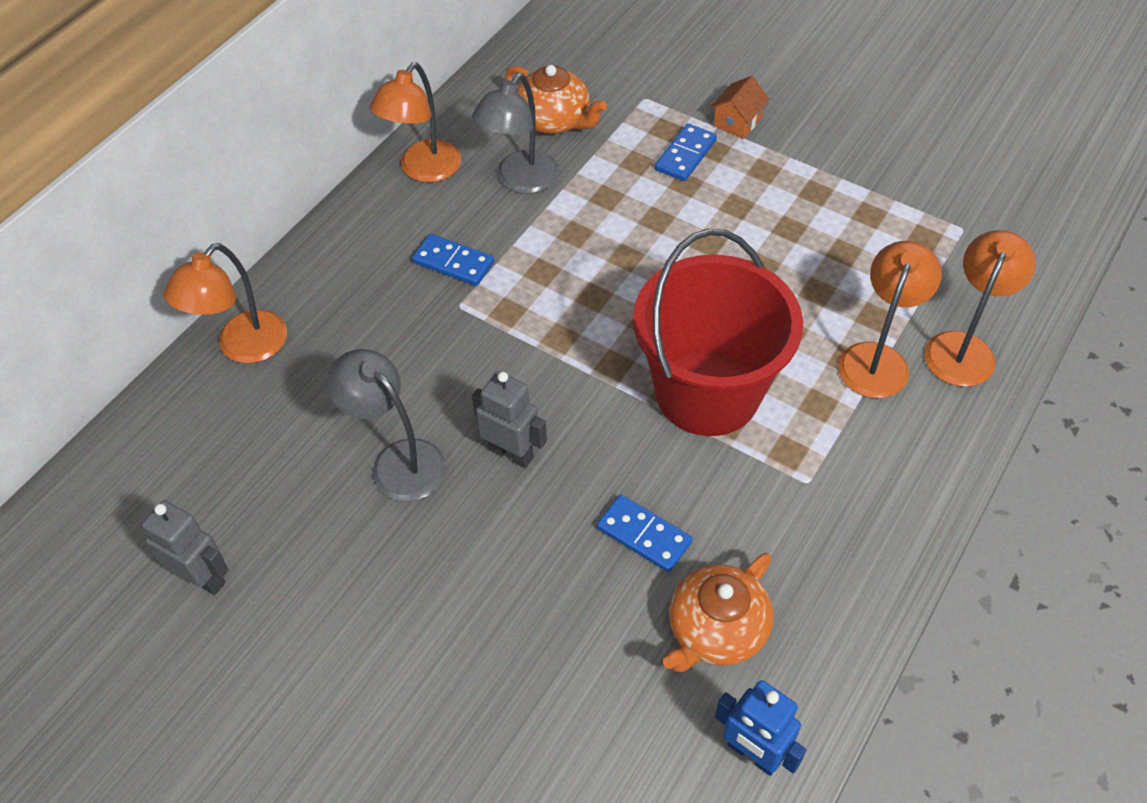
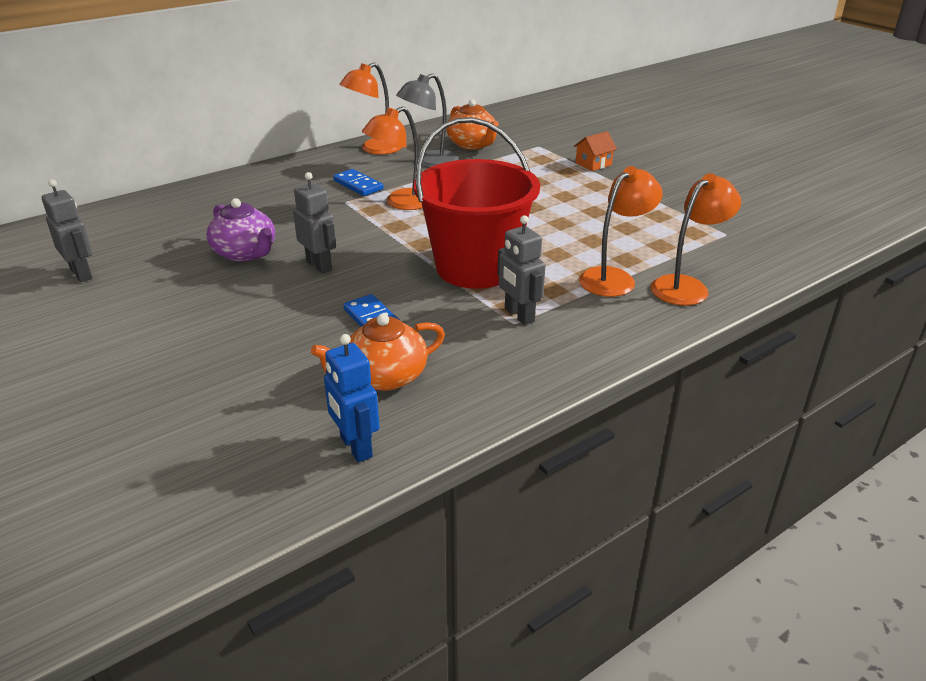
camera: 20 degrees right, 20 degrees down
(243, 347) = (202, 193): orange lamp -> orange lamp (400, 203)
(398, 460) = (245, 253): grey lamp -> purple teapot
(685, 155) = (546, 171): blue domino -> none
(805, 466) = (519, 315): none -> grey robot

